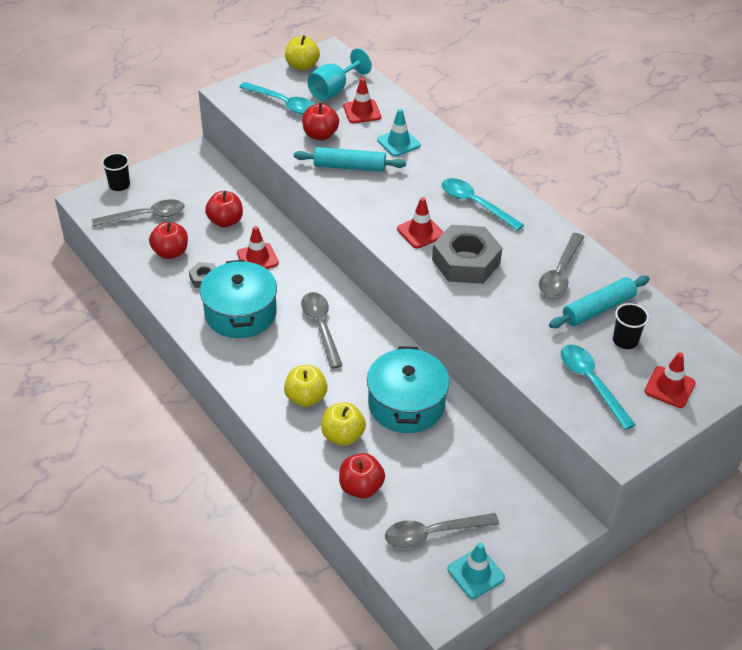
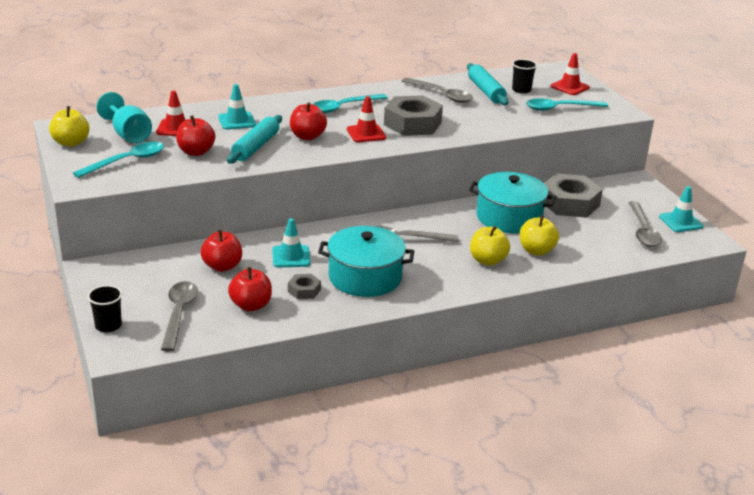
camera: 75 degrees left, 15 degrees down
(257, 258) = (291, 257): red traffic cone -> turquoise traffic cone
(361, 487) = (593, 252): red apple -> red apple (307, 136)
(468, 456) = (569, 203): none -> grey nut

